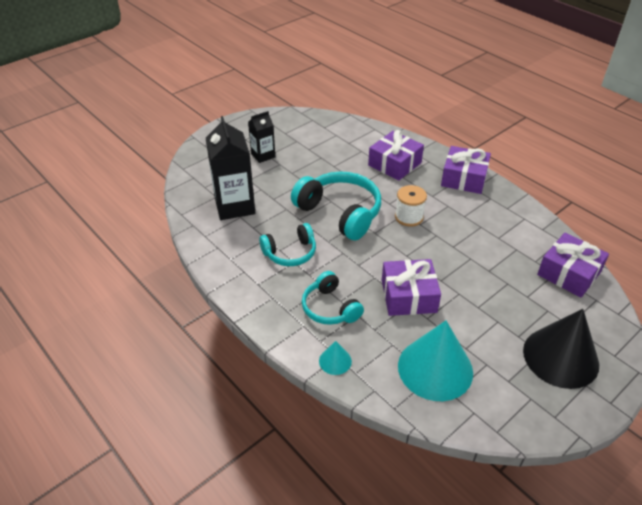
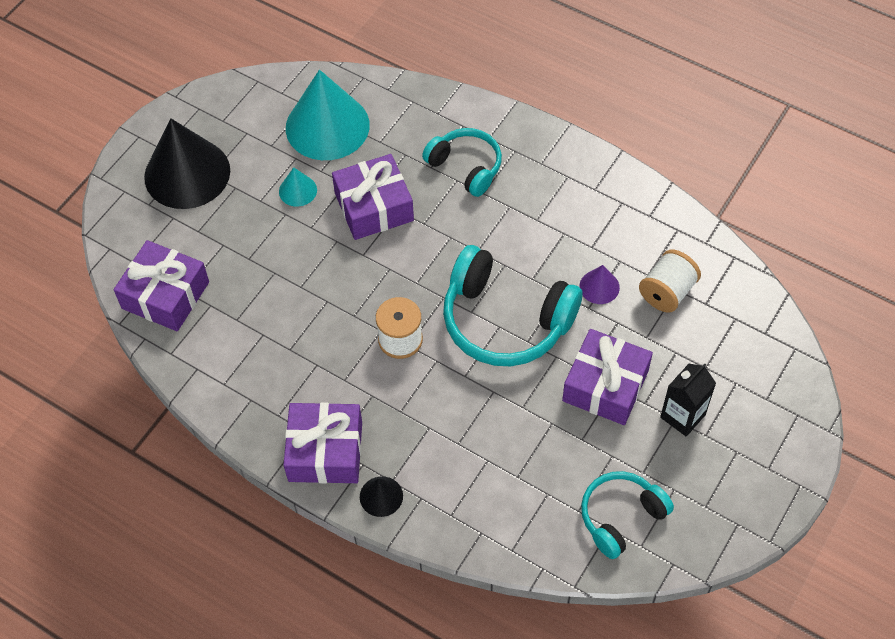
camera: 165 degrees right, 15 degrees up
(234, 206) = (667, 292): black carton -> white spool
(274, 217) = (599, 287): none -> purple cone
(290, 253) = (547, 232): turquoise headphones -> turquoise headphones (620, 517)
(335, 361) = (438, 107): turquoise cone -> turquoise cone (298, 190)
(394, 164) = (449, 456): purple gift -> purple gift (605, 385)
(436, 157) = (381, 496): none -> black cone

